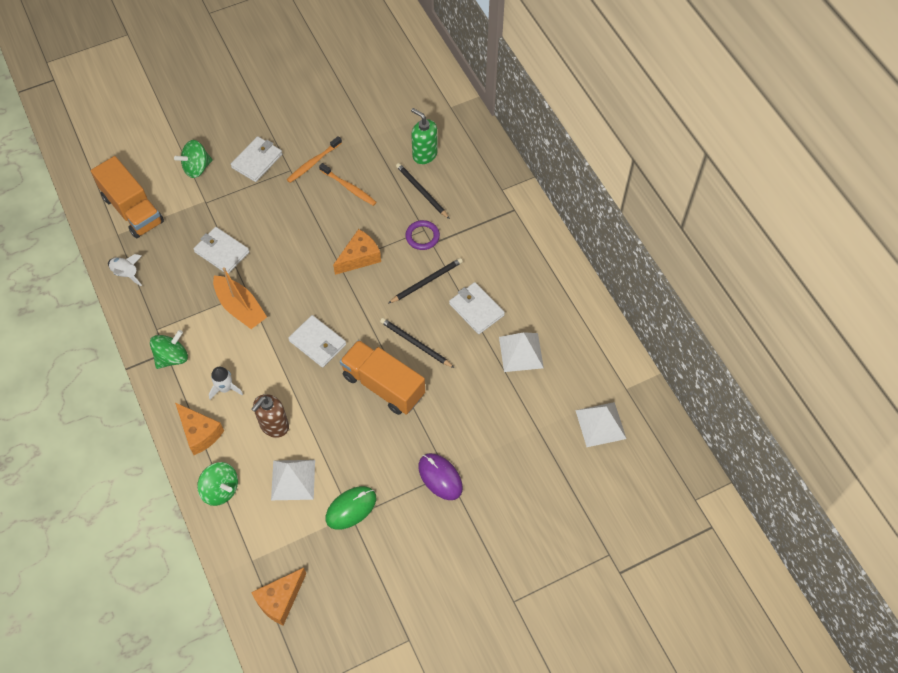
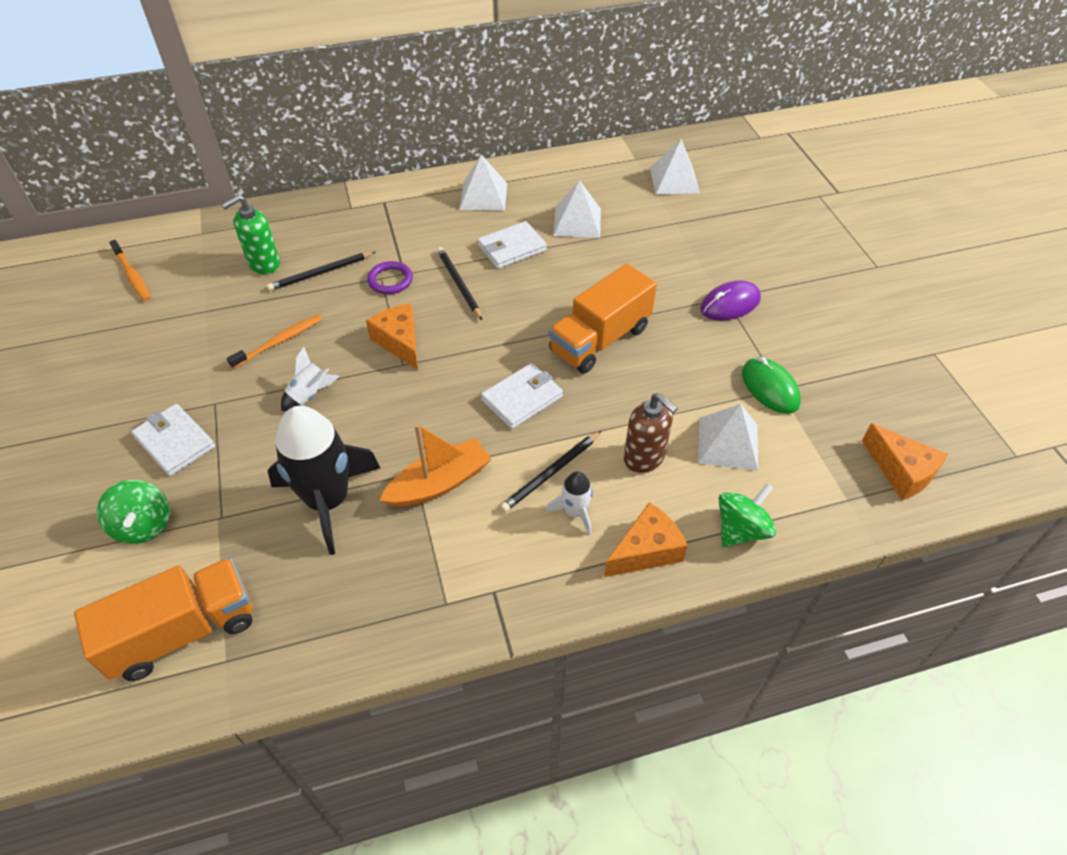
camera: 80 degrees left, 10 degrees down
(126, 273) = (318, 648): white rocket -> white rocket (309, 395)
(172, 357) = (505, 582): green spinning top -> none
(222, 252) = (328, 500): white wallet -> black rocket
(313, 163) = (216, 376): orange toothbrush -> orange toothbrush (132, 275)
(415, 343) = (546, 304): black pencil -> black pencil (551, 473)
(539, 277) = (483, 196): none -> white pyramid

